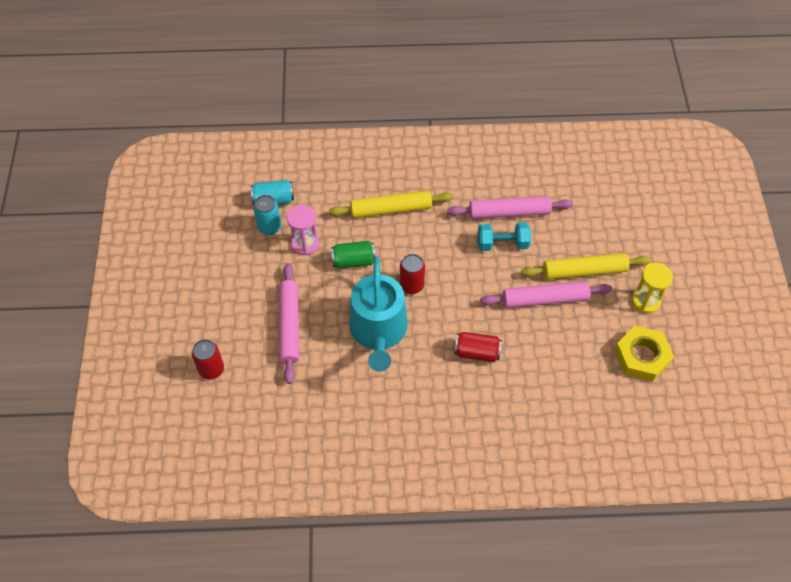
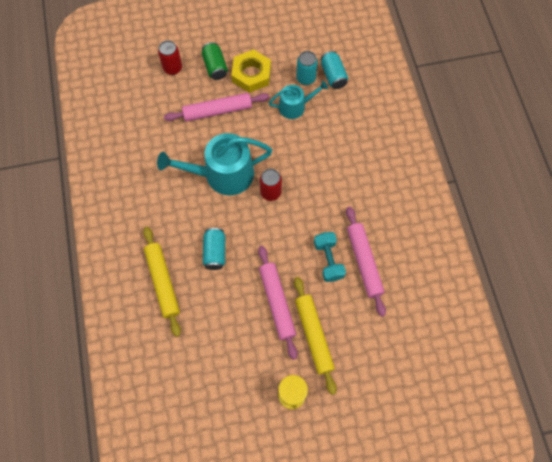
camera: 80 degrees right, 10 degrees up
(305, 243) = (295, 106): pink hourglass -> turquoise watering can
(353, 261) = (286, 145): green can -> green can (215, 67)
(391, 209) = (344, 164): yellow rolling pin -> yellow rolling pin (163, 282)
(477, 352) = (215, 252): red can -> turquoise can
(642, 356) = (232, 394): yellow nut -> yellow nut (251, 74)

